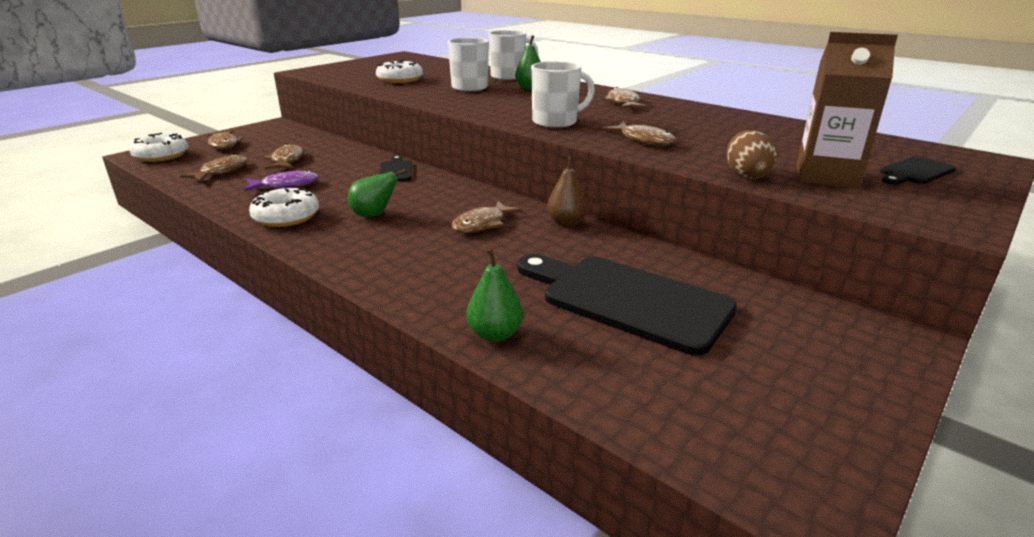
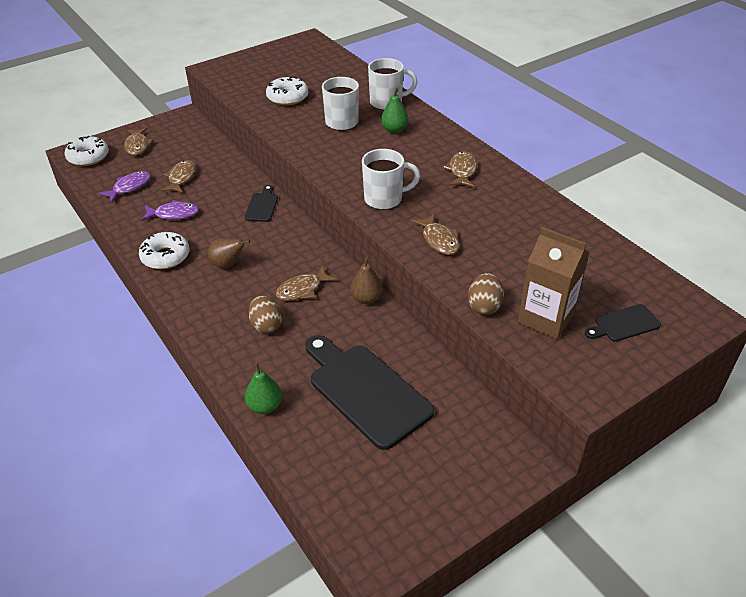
camera: 15 degrees right, 15 degrees up
(221, 171) = (129, 187): brown fish -> purple fish
(374, 215) = (228, 265): green pear -> brown pear
(452, 258) = (266, 325): none -> brown egg

